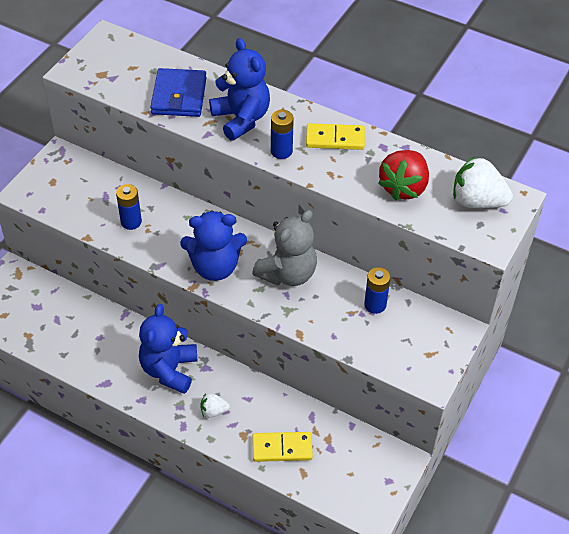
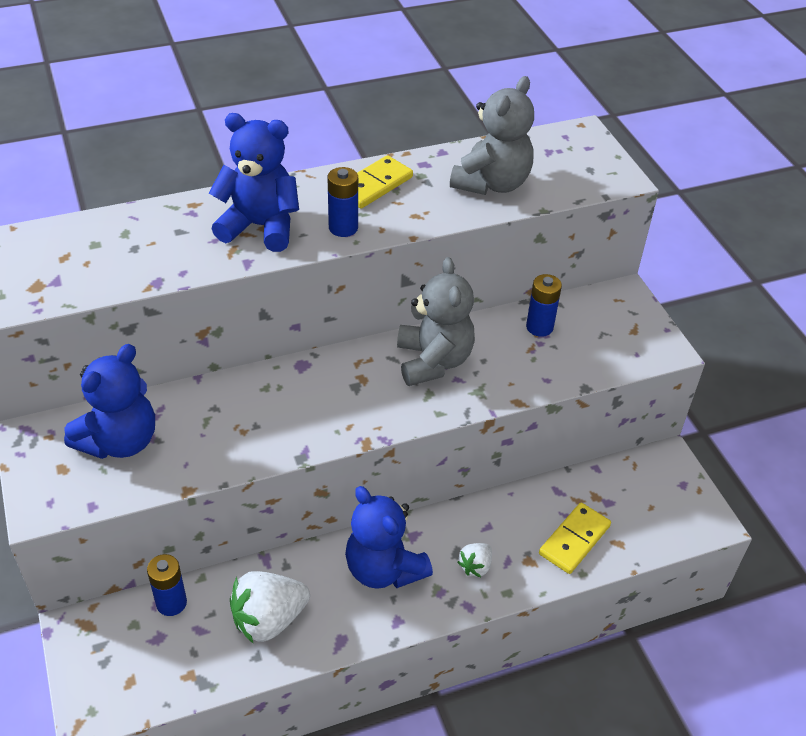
camera: 50 degrees left, 5 degrees down
(131, 222) = (214, 437): blue battery -> blue battery (171, 603)
(179, 96) = (161, 249): blue wallet -> none
(215, 267) = (361, 409): blue teddy bear -> blue teddy bear (120, 441)
(403, 187) = (492, 183): red strawberry -> grey teddy bear
(477, 201) = (561, 154): white strawberry -> white strawberry (269, 619)

